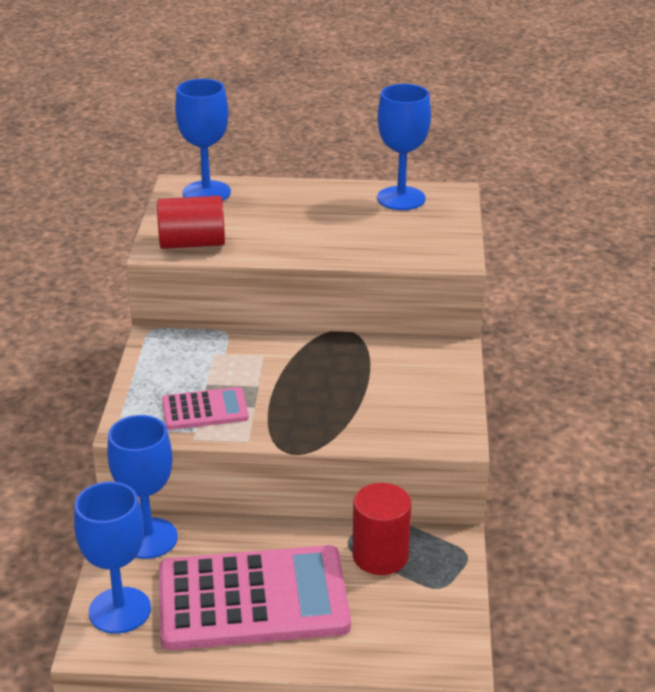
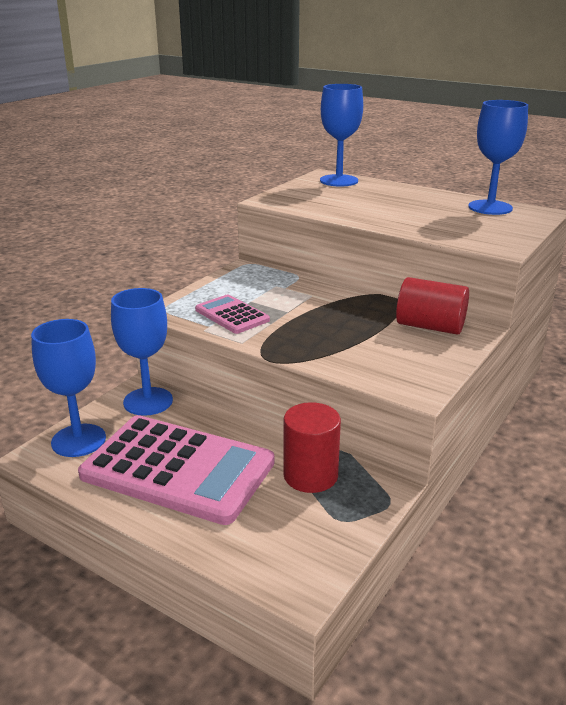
camera: 30 degrees right, 5 degrees down
(192, 243) = (295, 201): red cylinder -> red cylinder (430, 327)
(205, 410) = (232, 315): pink calculator -> pink calculator turned 150 degrees counterclockwise

